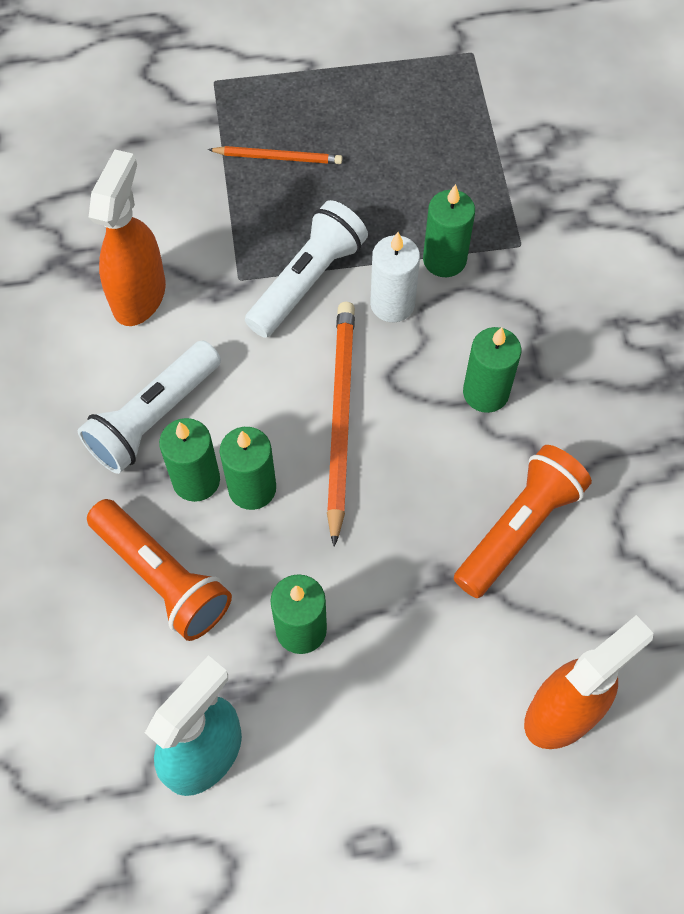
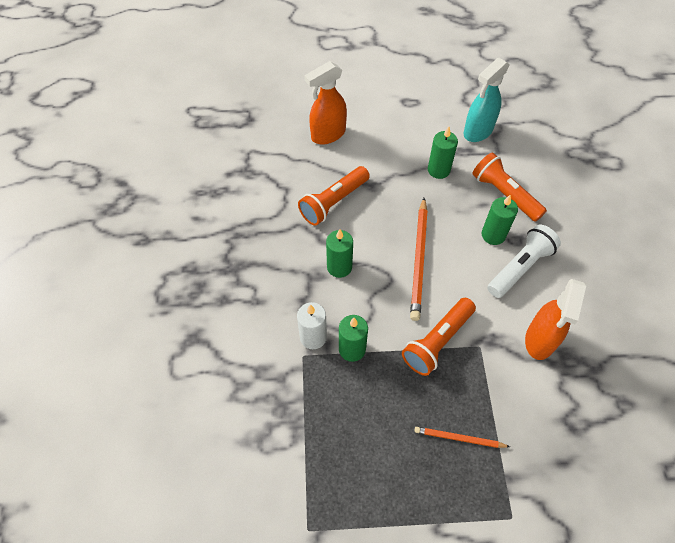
camera: 175 degrees left, 5 degrees down
(252, 488) = (464, 229): green candle -> none
(307, 281) = (437, 341): white flashlight -> orange flashlight
(392, 304) = (386, 322): white candle -> white candle (313, 337)

